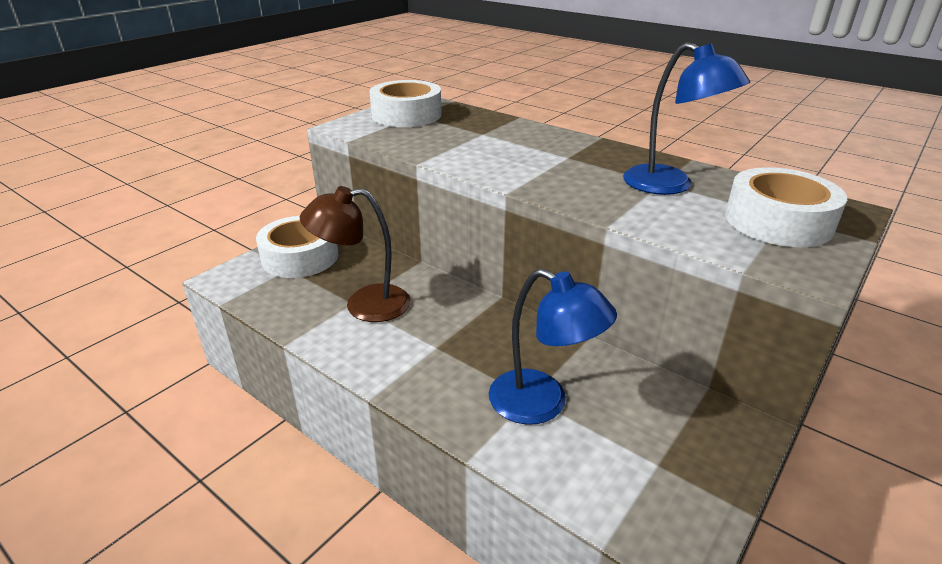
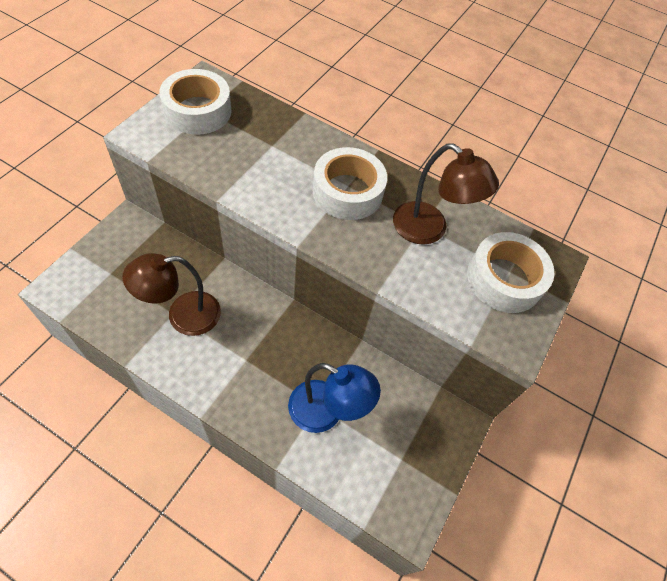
camera: 15 degrees left, 25 degrees up
(300, 257) = (118, 257): white tape -> white tape (347, 192)
(670, 185) = (429, 230): blue lamp -> brown lamp

